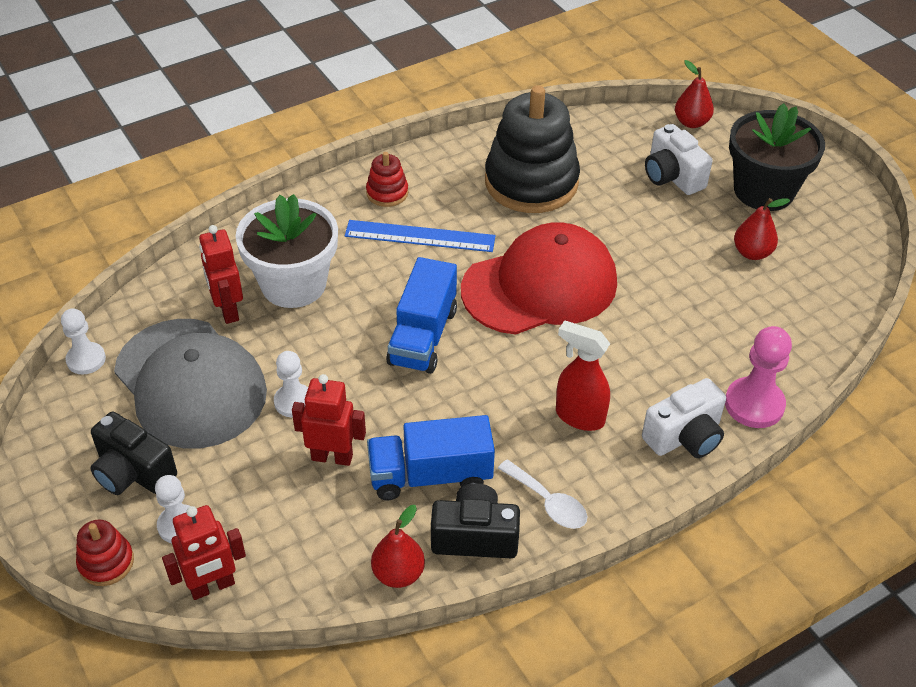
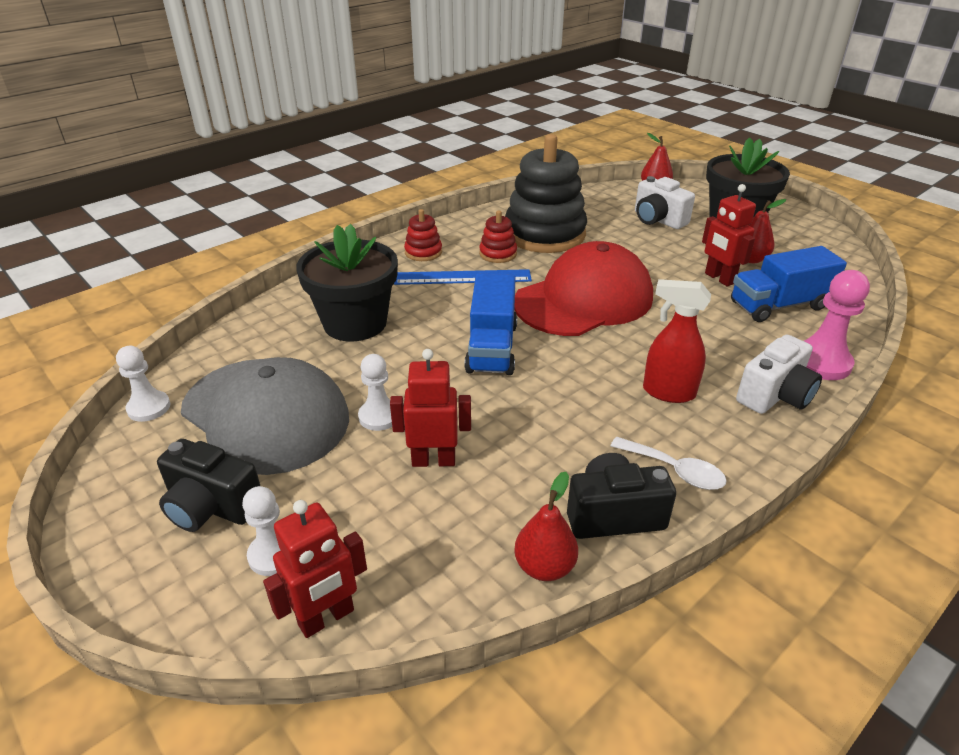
camera: 10 degrees left, 10 degrees down
(106, 562) = (187, 611): red stacking toy -> red stacking toy (498, 254)
(227, 310) = (294, 350): red robot -> red robot (719, 278)
(293, 284) = (355, 323): white flower pot -> black flower pot
(430, 475) = (543, 463): blue truck -> blue truck (779, 305)

